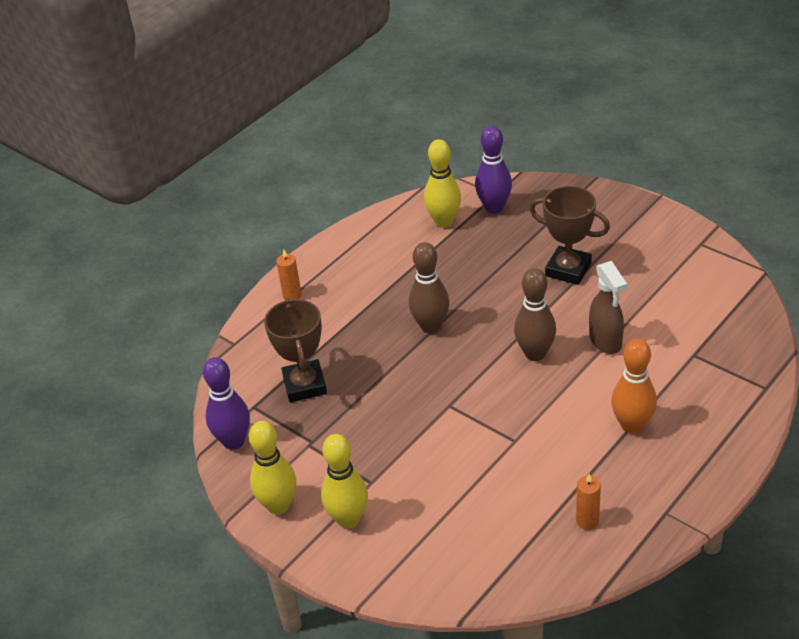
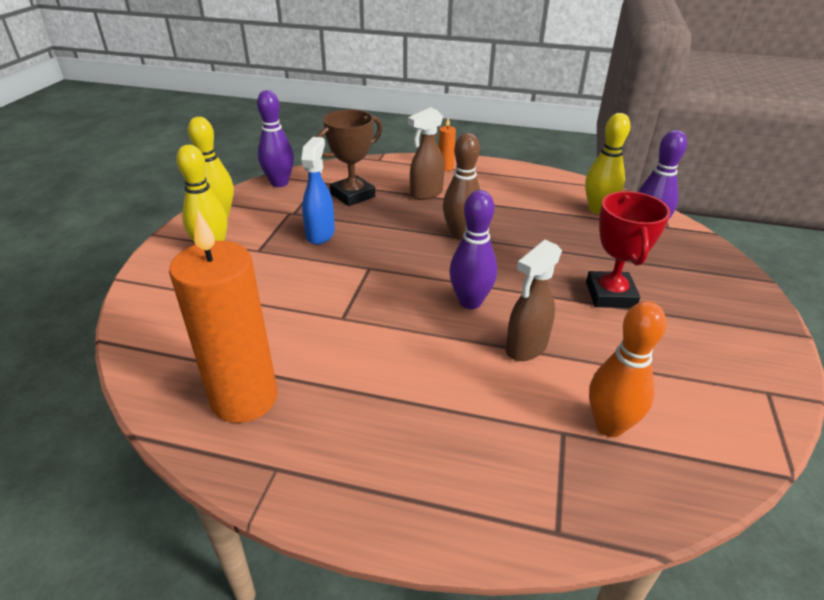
camera: 60 degrees right, 5 degrees down
(338, 327) = (426, 193): none -> brown spray bottle
(369, 427) = (320, 234): none -> blue spray bottle
(535, 354) = (470, 302): brown bowling pin -> purple bowling pin
(568, 269) = (610, 295): brown trophy -> red trophy
(587, 521) = (244, 398): orange candle -> orange candle, size x2.42
(632, 425) = (407, 401): orange bowling pin -> orange bowling pin (609, 425)

